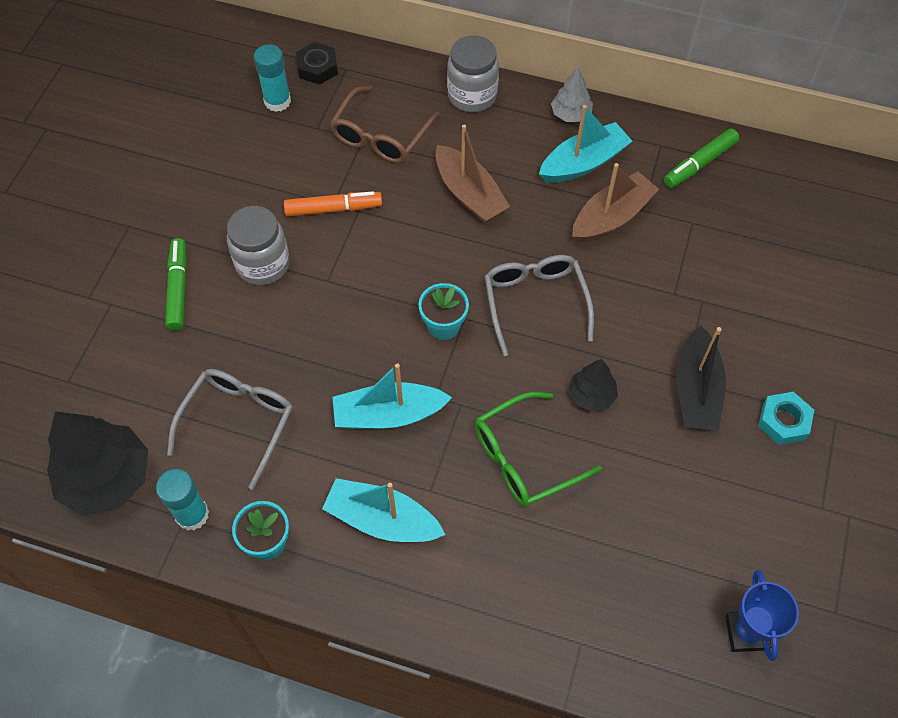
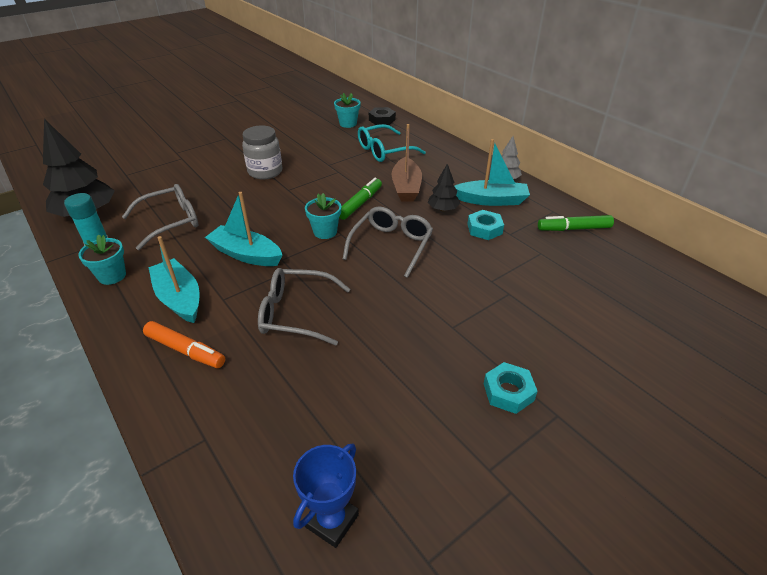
camera: 35 degrees right, 20 degrees down
(178, 288) = (216, 165): green marker -> green marker (360, 203)
(277, 101) = (348, 124): turquoise glue stick -> turquoise flower pot
(333, 209) = (326, 166): orange marker -> orange marker (185, 350)
(381, 136) = (384, 151): brown glasses -> turquoise glasses
(472, 96) = (452, 154): grey jar -> none
(524, 458) = (296, 313): green glasses -> grey glasses
(591, 395) = (376, 304): black tree -> black tree (443, 209)
(611, 217) = (484, 229): brown boat -> turquoise nut
(696, 390) = (454, 338): black boat -> none

